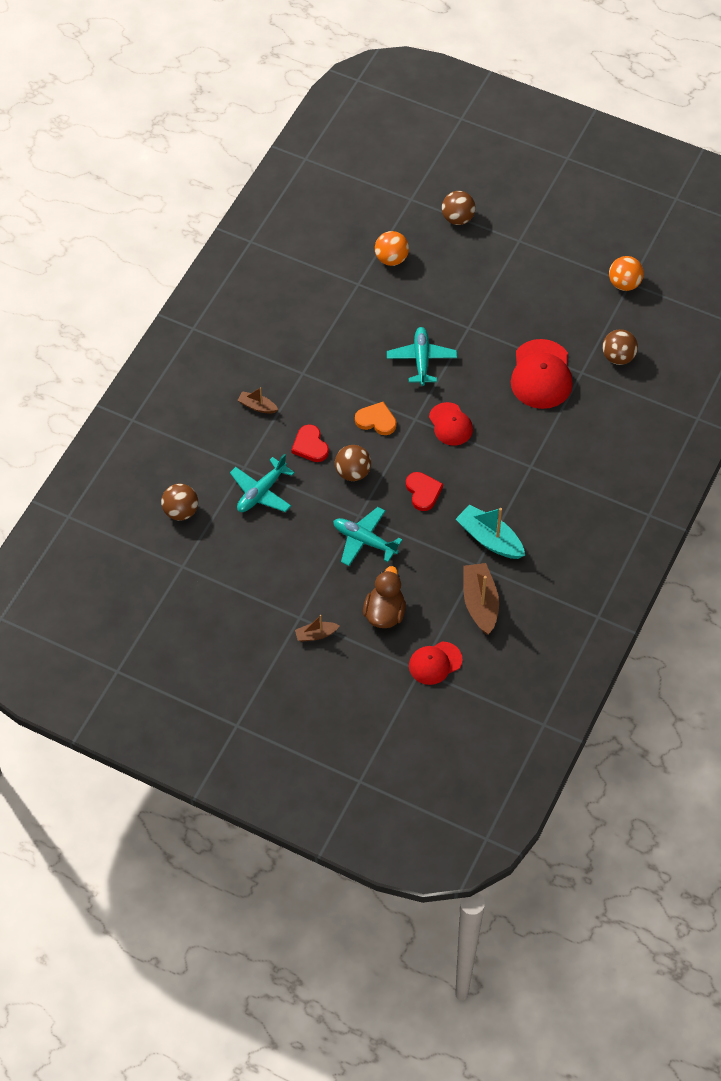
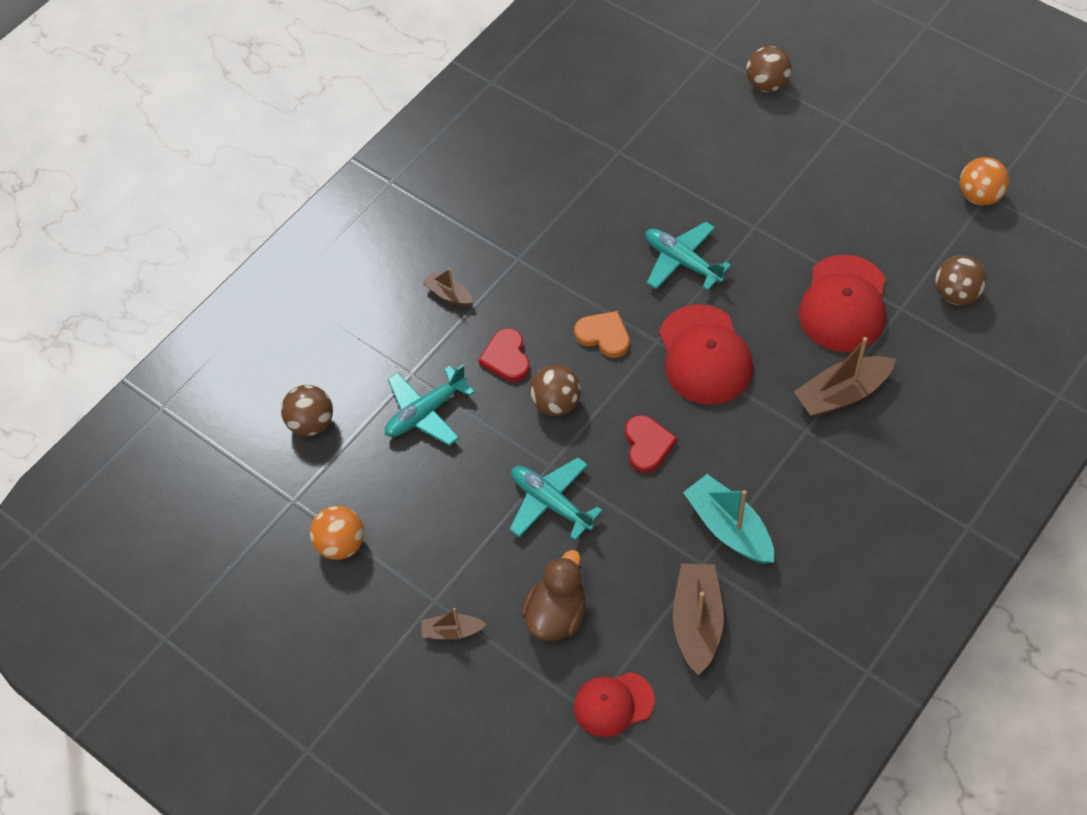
camera: 15 degrees right, 0 degrees up
(391, 259) = (669, 125): orange ball -> orange ball (341, 544)
(421, 360) = (682, 262): turquoise plane -> turquoise plane turned 60 degrees counterclockwise
(450, 424) = (704, 355): red cap -> red cap, size x1.61
(551, 438) = (842, 394): none -> brown boat

